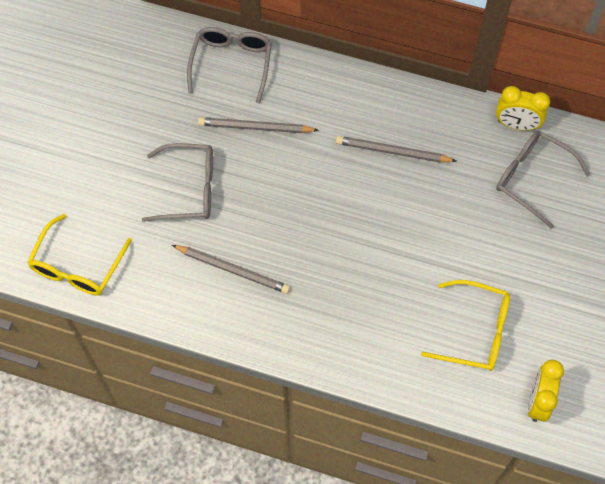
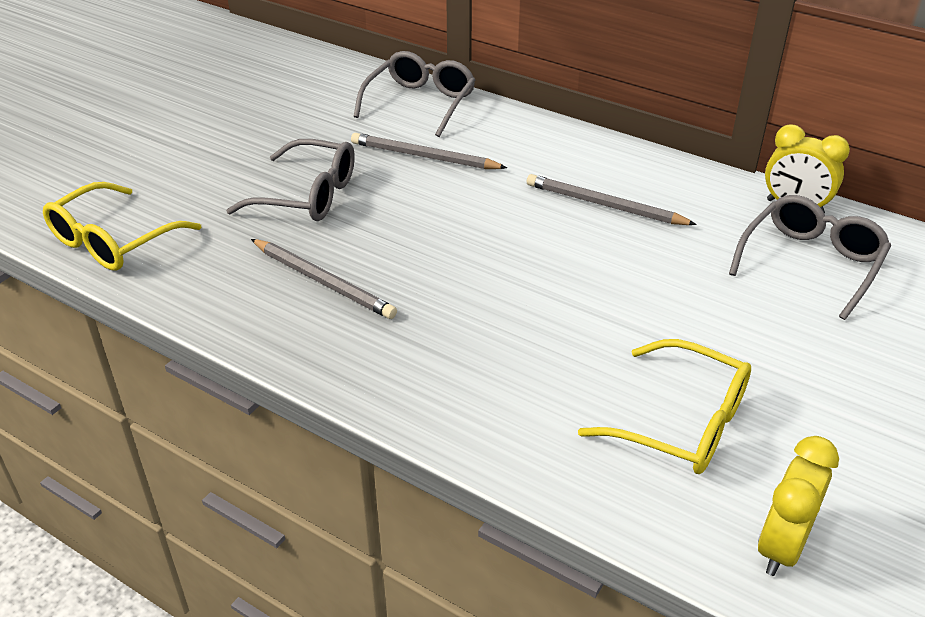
camera: 15 degrees right, 25 degrees down
(532, 178) = (811, 263): grey glasses -> grey glasses turned 75 degrees clockwise

